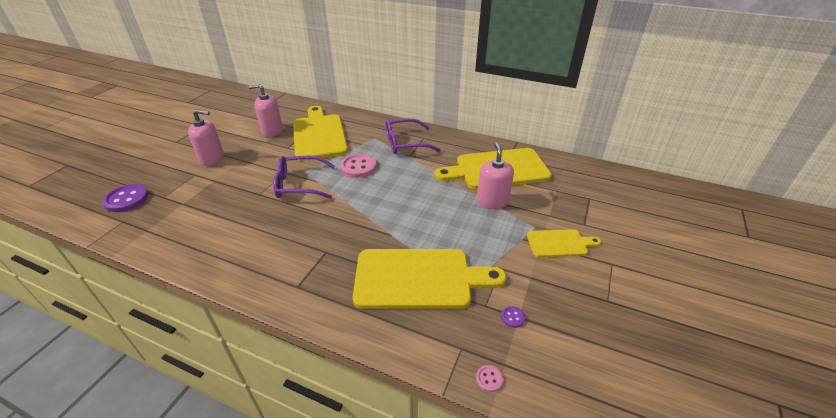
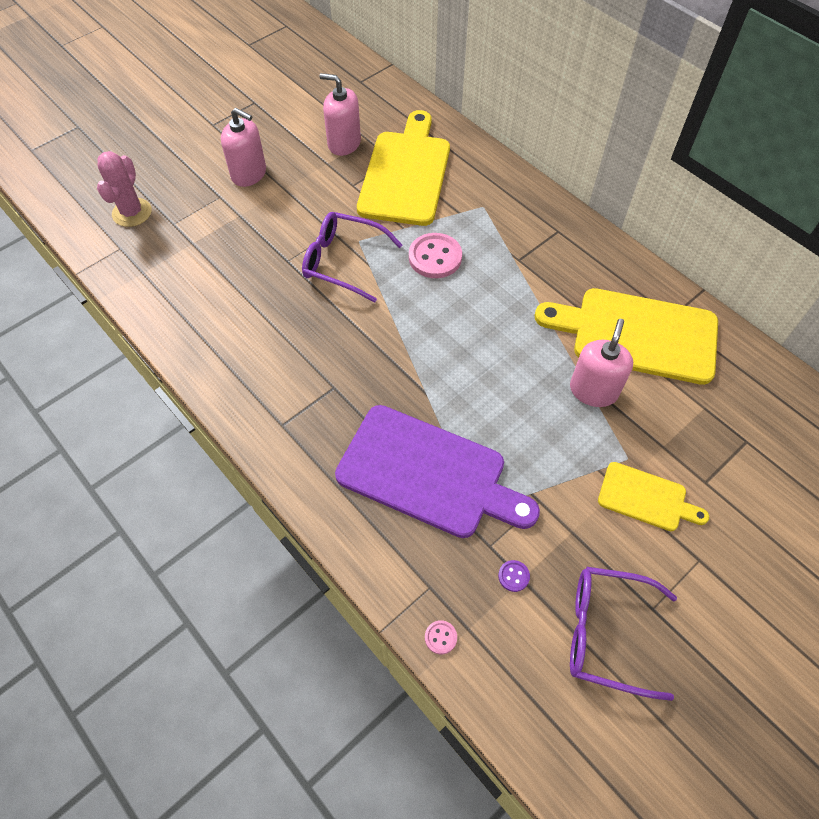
camera: 25 degrees right, 20 degrees up
(126, 199) = (132, 212): purple button -> pink cactus
(405, 143) = (525, 233): purple glasses -> purple glasses (607, 633)
(419, 278) = (428, 473): yellow cutting board -> purple cutting board

